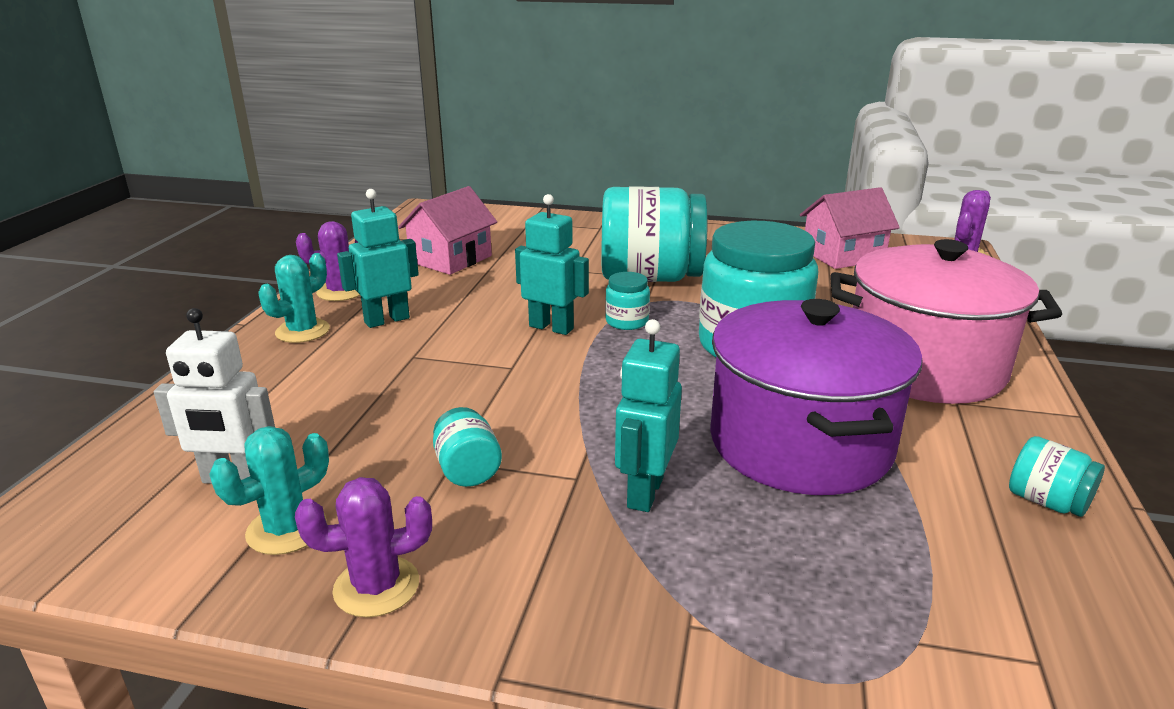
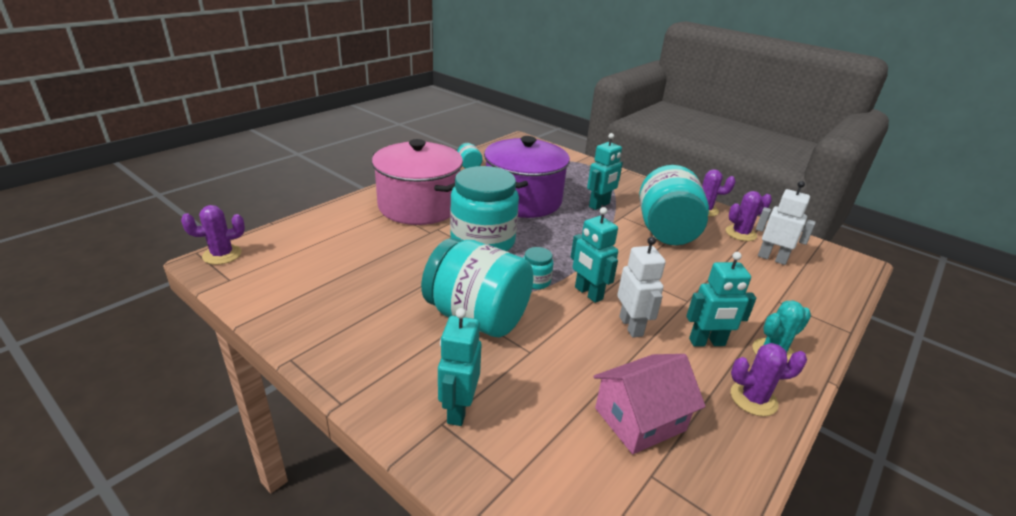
camera: 155 degrees left, 5 degrees up
(286, 529) = (740, 233): turquoise cactus -> purple cactus
(467, 470) = (666, 231): turquoise jar -> turquoise jar, size x2.34
(481, 311) = (631, 326): none -> white robot
(596, 234) = (458, 409): none -> turquoise robot
(843, 255) = (300, 286): pink house -> none

